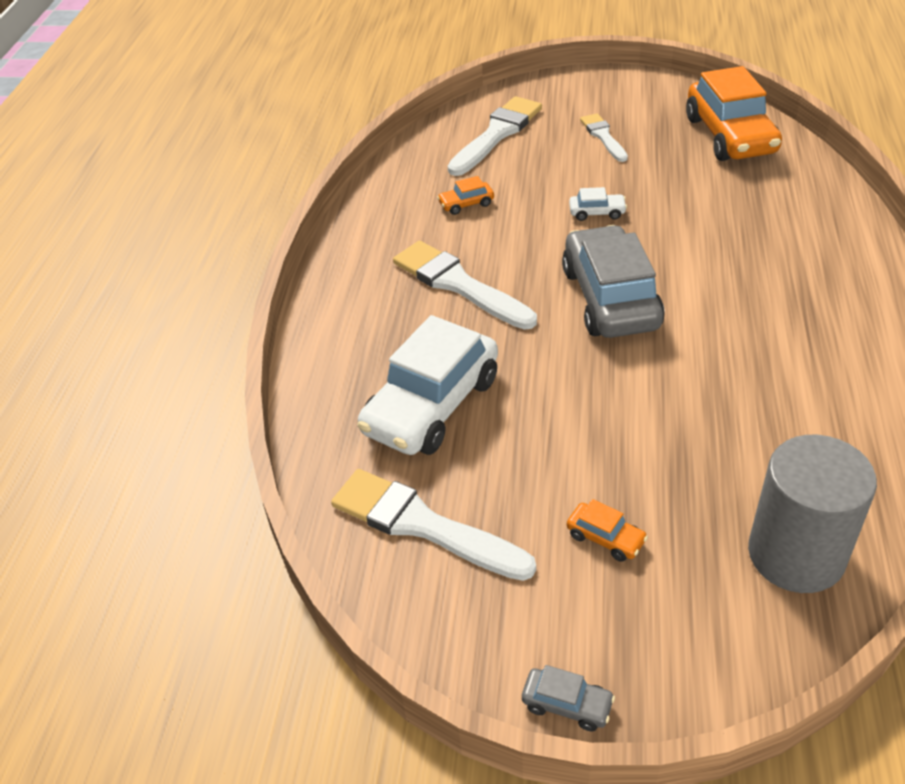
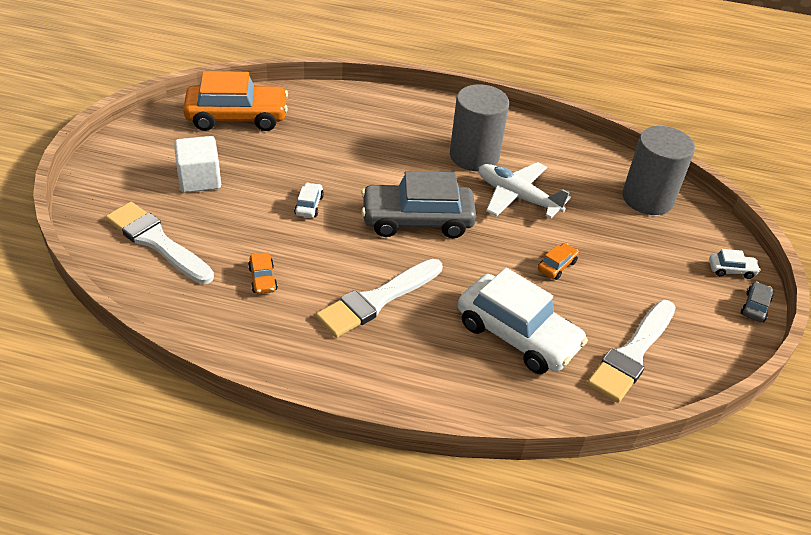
camera: 90 degrees left, 0 degrees up
(603, 136) = (200, 179): white brush -> white cube
(605, 538) = (639, 268): orange car -> orange car (557, 266)
(652, 675) = (731, 270): none -> white car
(710, 389) = (517, 197): none -> white plane
(782, 336) = (474, 156): none -> grey cylinder

